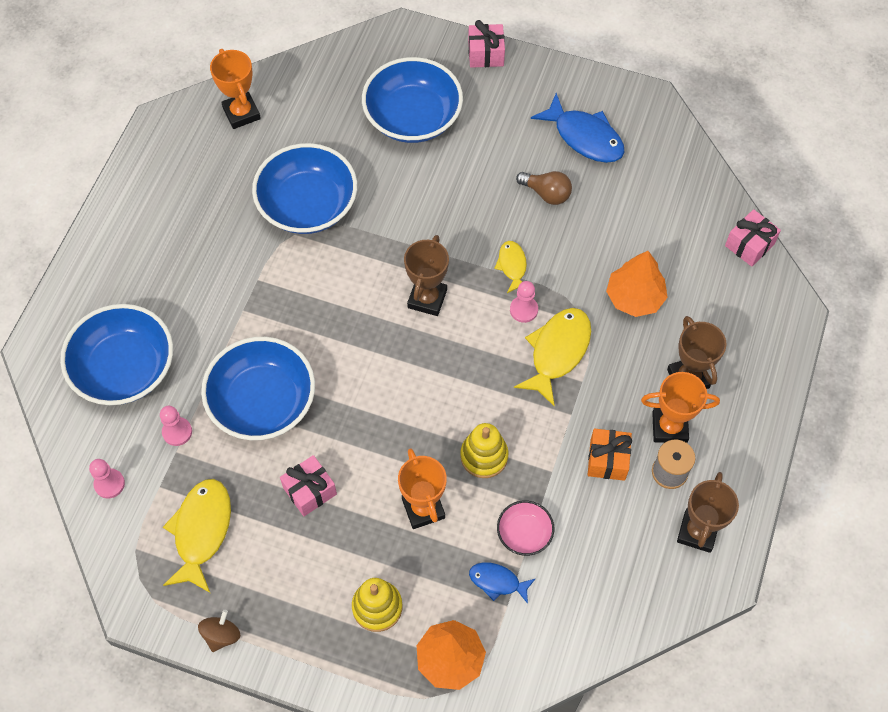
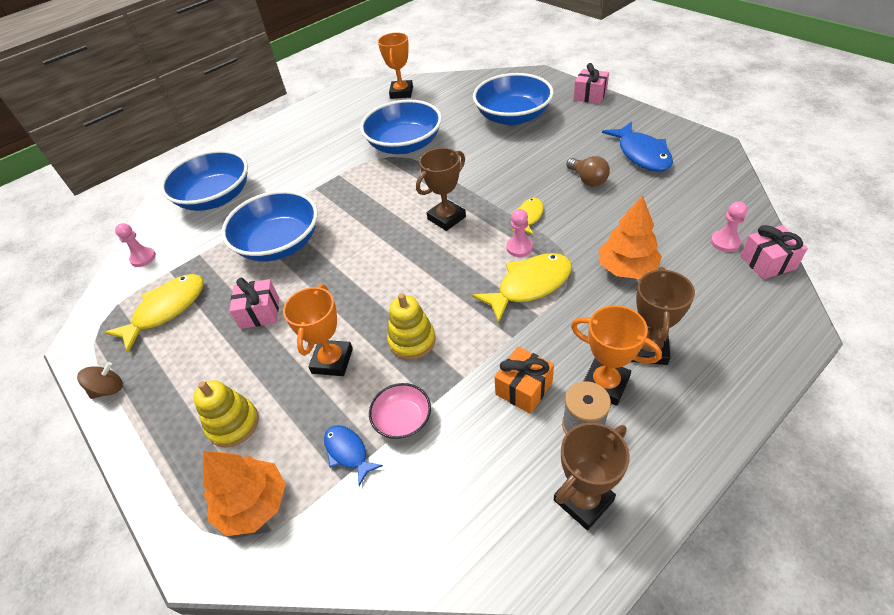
camera: 35 degrees right, 15 degrees down
(177, 432) = (211, 243): pink pawn -> pink pawn (725, 242)

